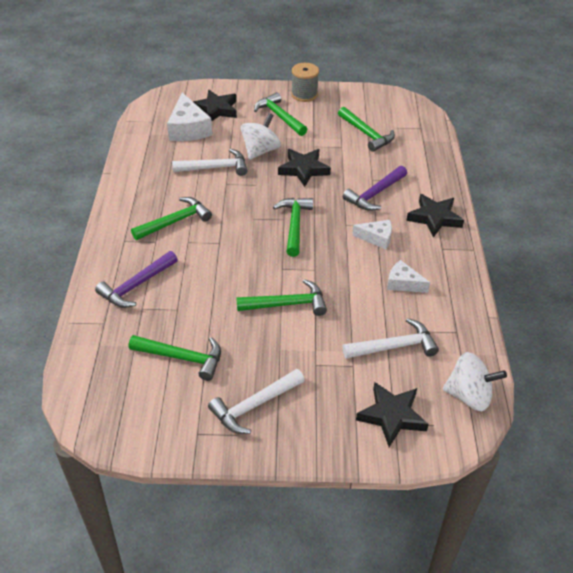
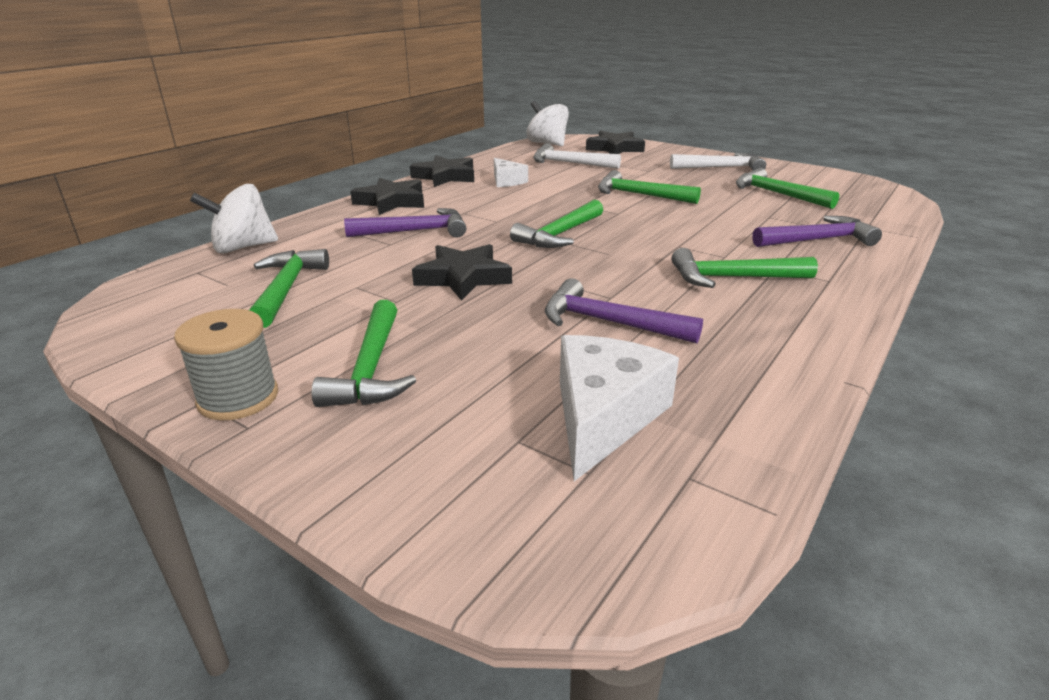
camera: 145 degrees left, 15 degrees down
(215, 168) = (608, 322): white hammer -> purple hammer
(216, 109) = (487, 442): black star -> black star (445, 177)
(260, 151) = (496, 322): white spinning top -> white spinning top (243, 247)
(376, 238) = (480, 205): white cheese -> none

